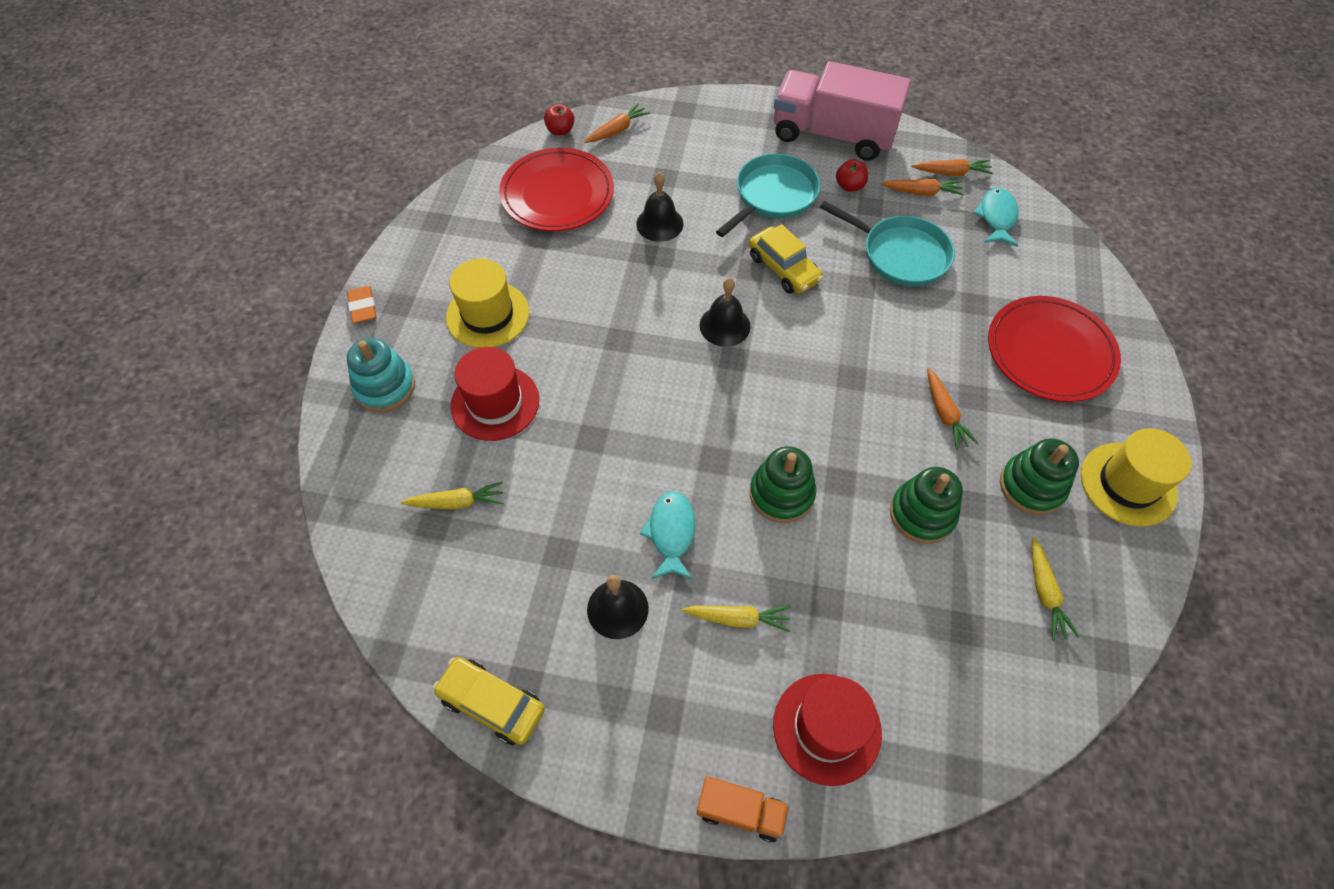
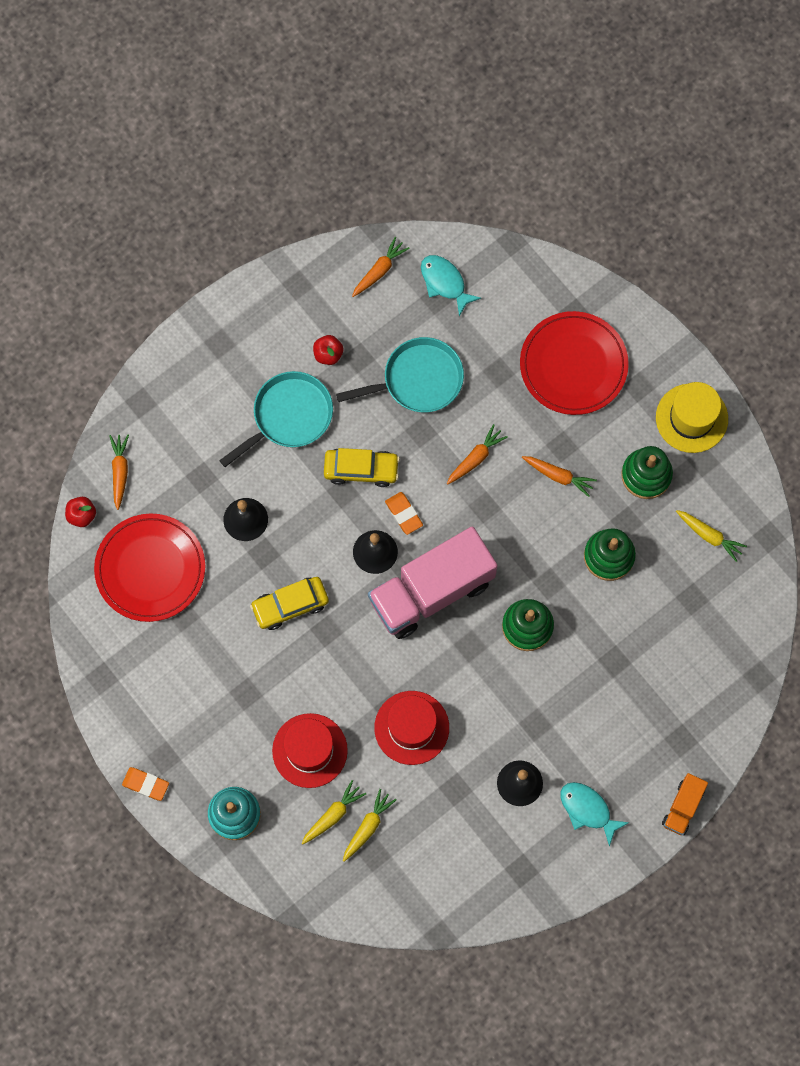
camera: 50 degrees left, 15 degrees up
(488, 315) = (228, 703): yellow hat -> none
(492, 704) = (518, 895): yellow car -> yellow car (290, 605)
(671, 533) = (498, 713): turquoise fish -> turquoise fish (588, 810)
(737, 618) = (582, 720): yellow carrot -> yellow carrot (333, 815)
(740, 811) = (683, 807): orange truck -> orange truck turned 150 degrees clockwise
(773, 195) = (289, 416): turquoise pan -> turquoise pan turned 60 degrees clockwise
(779, 323) = (403, 514): none -> orange eraser
(827, 728) = (679, 725): red hat -> red hat (411, 727)
(832, 135) = (268, 318): pink truck -> pink truck (431, 591)
(922, 192) = (378, 310): orange carrot -> orange carrot (475, 458)

